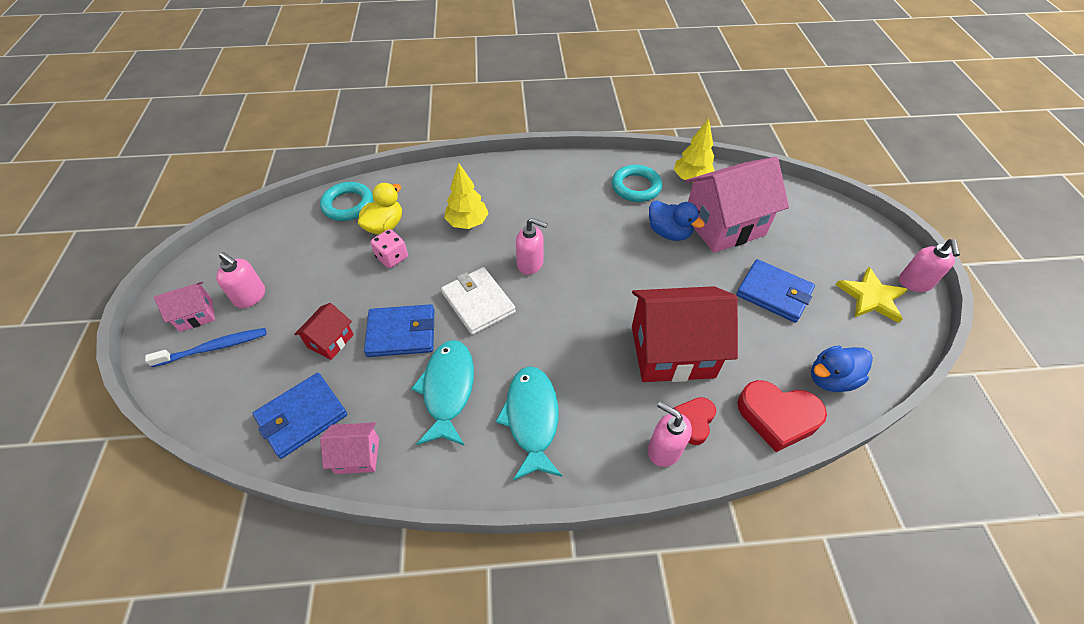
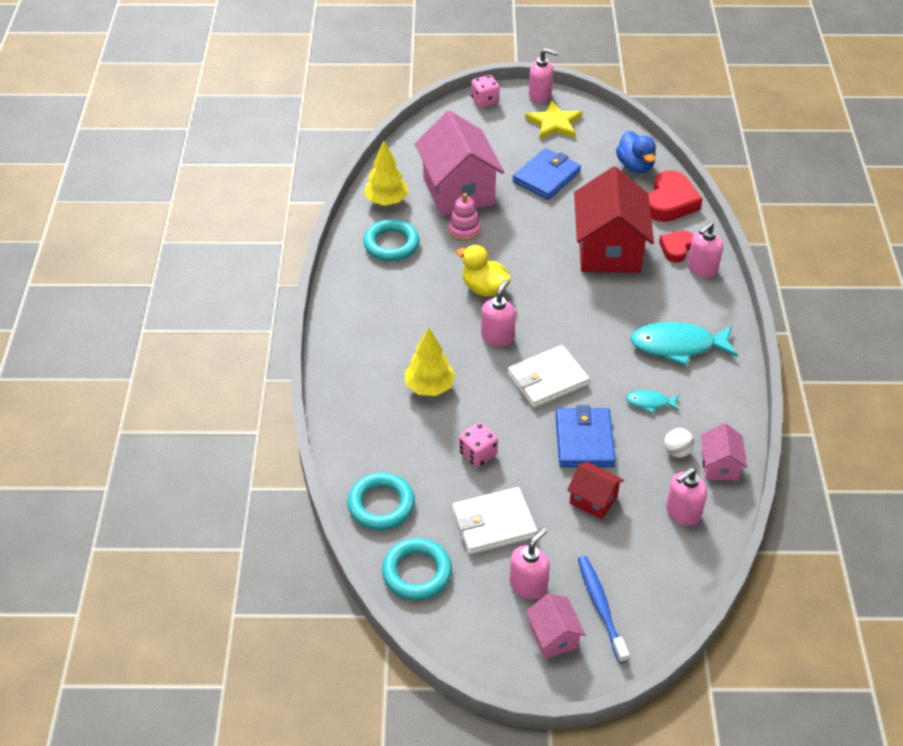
camera: 85 degrees left, 5 degrees down
(281, 229) = (417, 572): none -> turquoise ring
(302, 416) = (682, 512): blue wallet -> pink soap dispenser
(317, 272) = (494, 523): none -> white wallet
(381, 413) = (677, 451): none -> white ball
(385, 226) = (425, 464): yellow duck -> yellow duck (484, 288)
(448, 389) = (650, 403): turquoise fish -> turquoise fish, size x0.49
(669, 233) = (464, 230): blue duck -> pink stacking toy
(693, 421) = (676, 248): red heart -> red heart turned 90 degrees clockwise
(876, 237) = (485, 101): none -> pink dice

